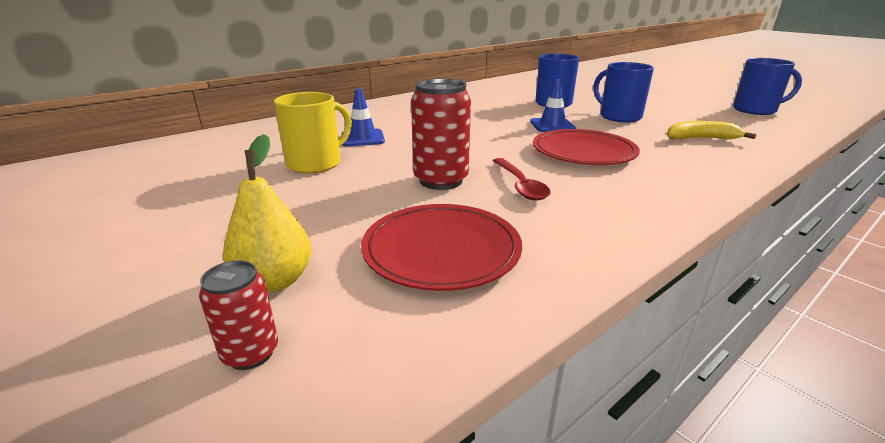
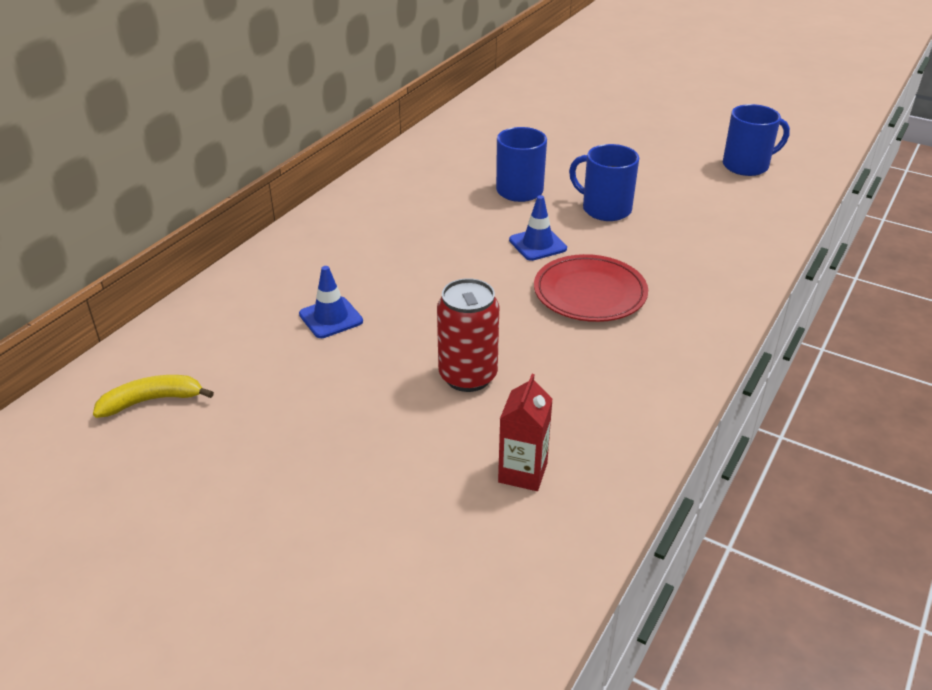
camera: 20 degrees left, 10 degrees up
(250, 353) = (444, 609): red can -> none
(274, 281) = (406, 544): yellow pear -> none
(316, 163) = (312, 378): yellow mug -> none
(441, 250) = (522, 472): red plate -> red carton
(520, 185) = (549, 365): red spoon -> none
(701, 138) = (699, 241): yellow banana -> yellow banana (152, 401)

